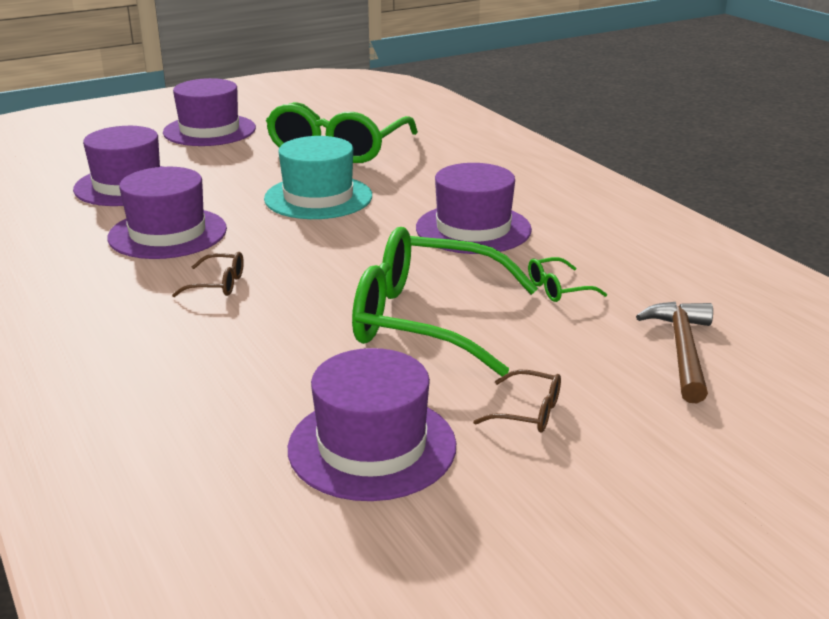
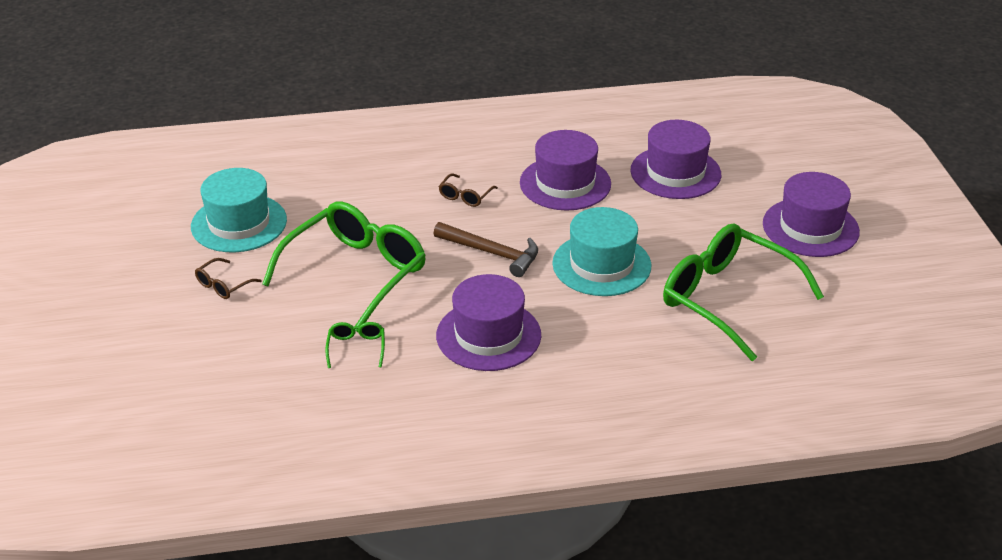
camera: 110 degrees right, 10 degrees up
(372, 446) = (239, 223): purple hat -> turquoise hat
(682, 350) = (233, 376): brown hammer -> brown hammer (492, 253)

